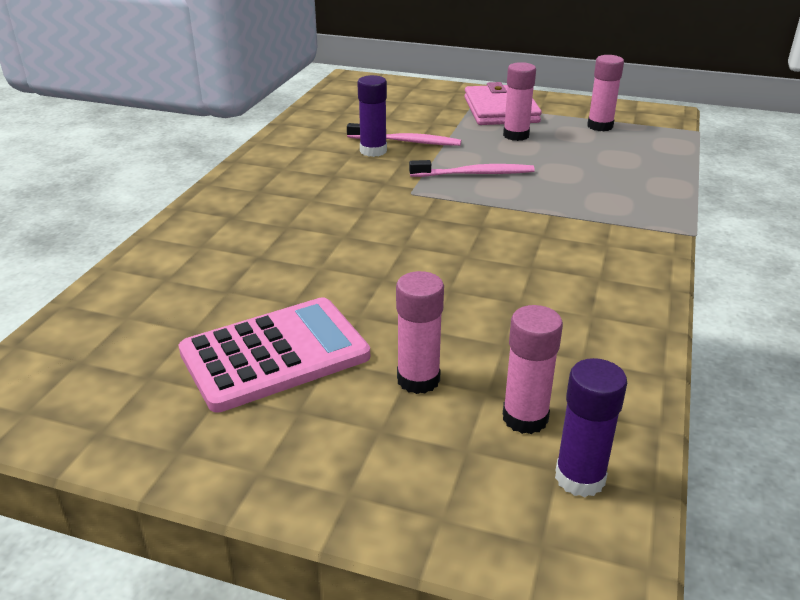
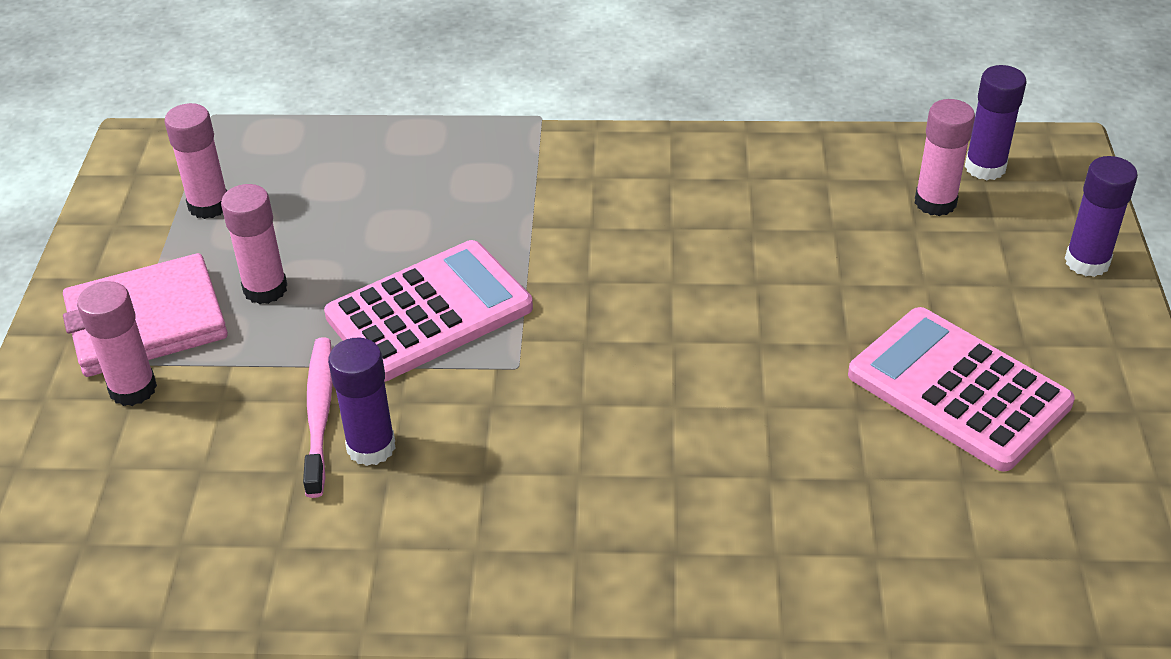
camera: 105 degrees left, 10 degrees up
(387, 501) = (1087, 262): none -> purple glue stick
(418, 379) = (927, 275): pink glue stick -> pink glue stick (133, 389)
(474, 174) = (429, 312): pink toothbrush -> pink calculator

